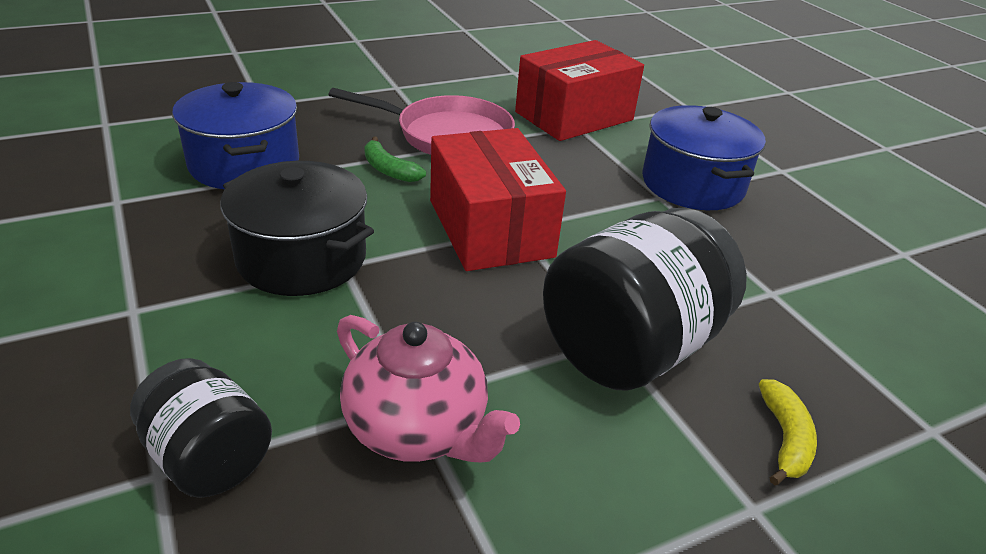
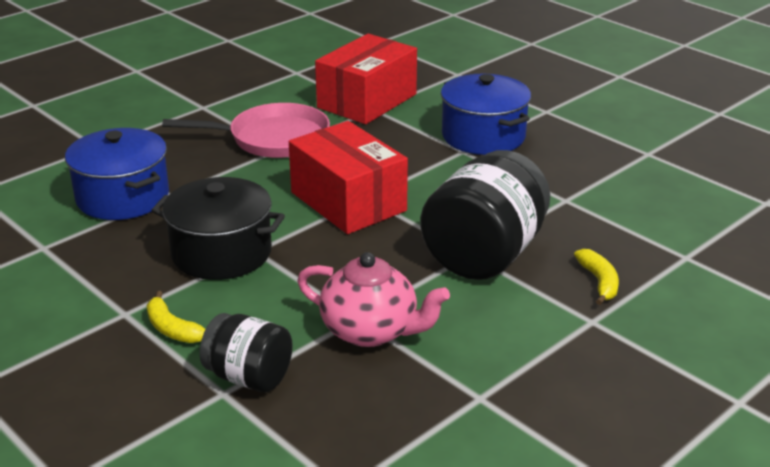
camera: 15 degrees left, 5 degrees down
(170, 349) = (172, 329): none -> yellow banana
(389, 170) = (243, 176): green banana -> none

